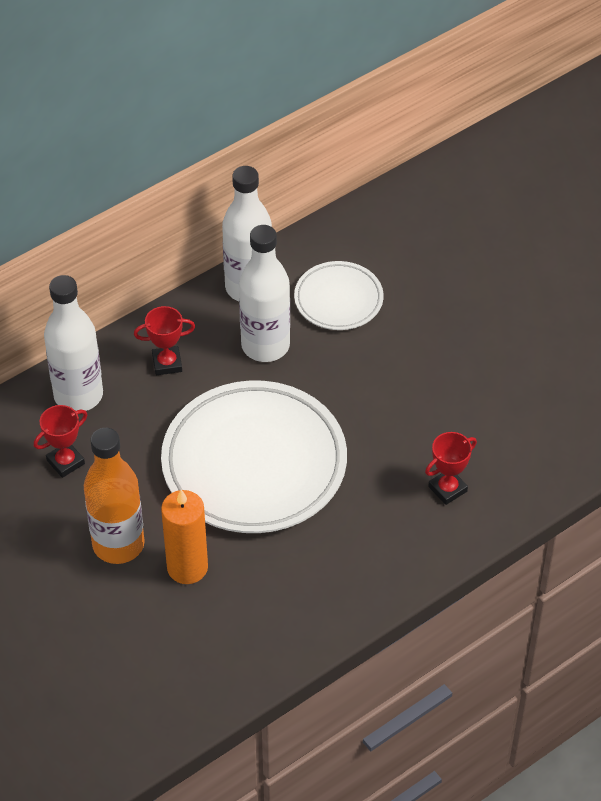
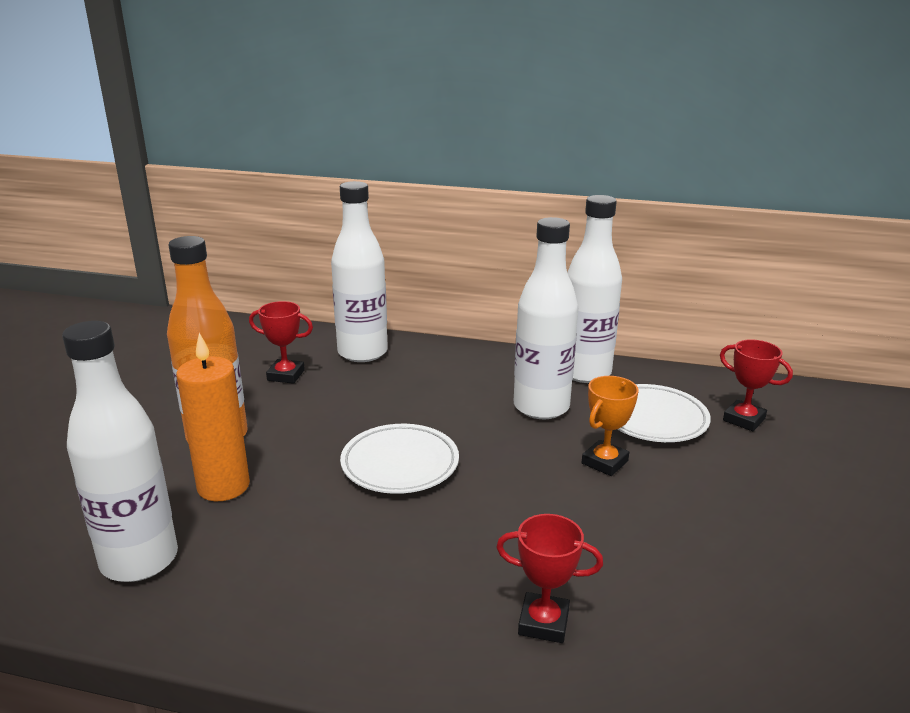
camera: 50 degrees right, 25 degrees down
(167, 363) = (449, 373): red trophy -> red trophy (744, 419)
(227, 640) = (139, 560): none -> white bottle
(254, 464) = (400, 464): white plate -> white plate, size x0.51
(355, 361) = (604, 462): none -> orange trophy

